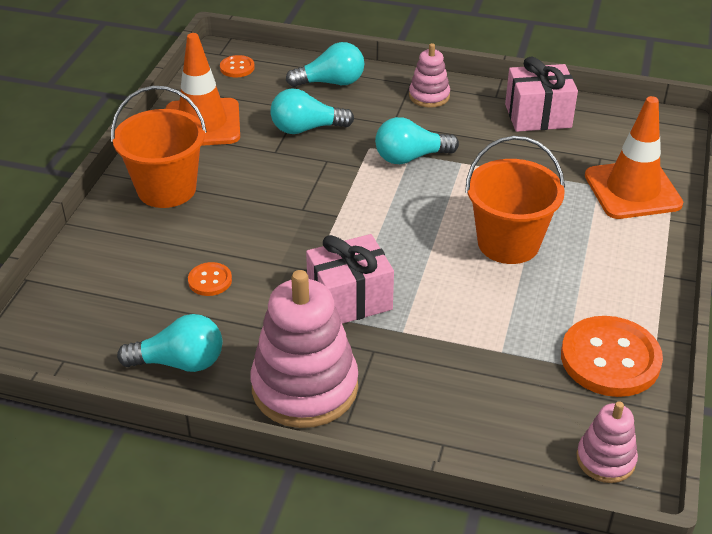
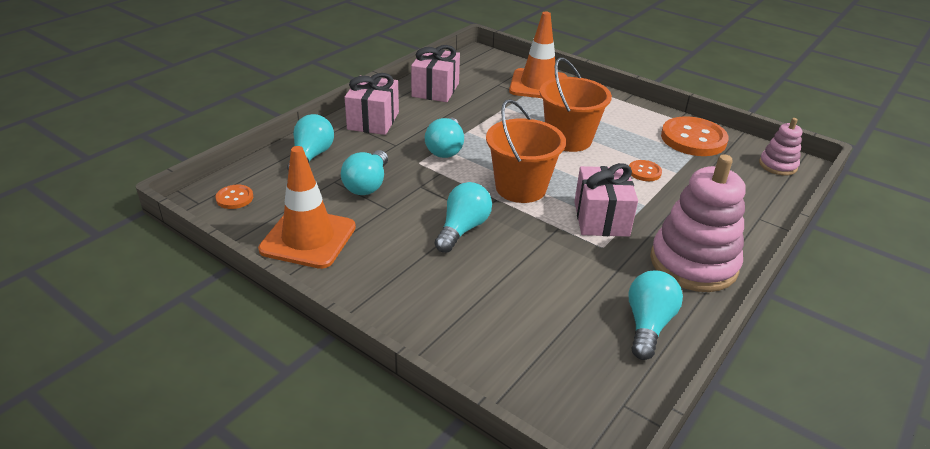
camera: 70 degrees left, 5 degrees down
(166, 189) = (397, 283): orange bucket -> orange bucket (520, 188)
(210, 280) = (547, 284): orange button -> orange button (644, 172)
(269, 206) = (462, 229): none -> turquoise light bulb
(429, 96) = (373, 121): pink stacking toy -> pink gift

